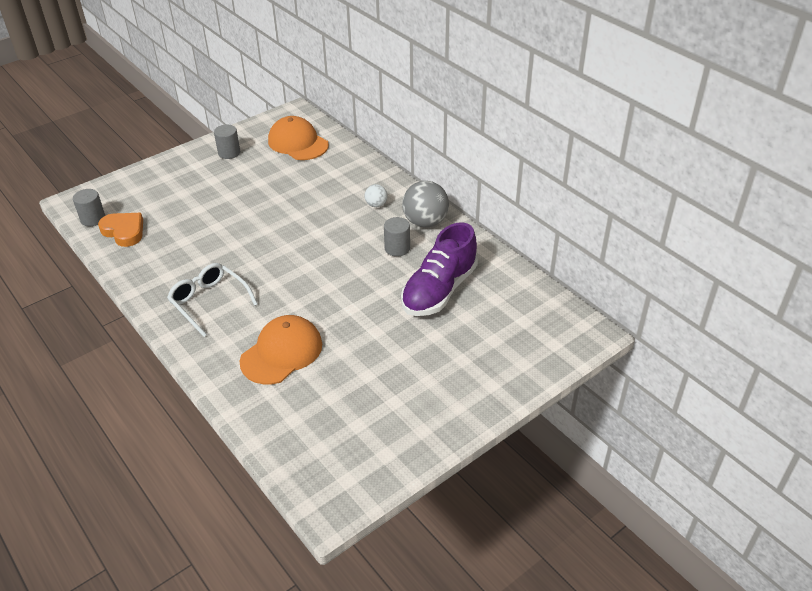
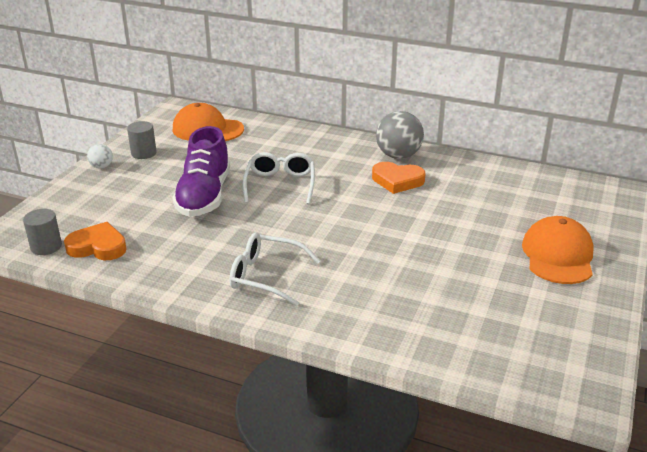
camera: 30 degrees left, 10 degrees down
(282, 353) = (390, 292): orange cap -> orange cap (558, 255)
(300, 219) = (280, 184): none -> white glasses
(376, 205) = (339, 155): white ball -> white ball (101, 167)
(397, 248) = (397, 181): grey cylinder -> orange heart
(439, 290) = (471, 199): purple shoe -> purple shoe (204, 196)

